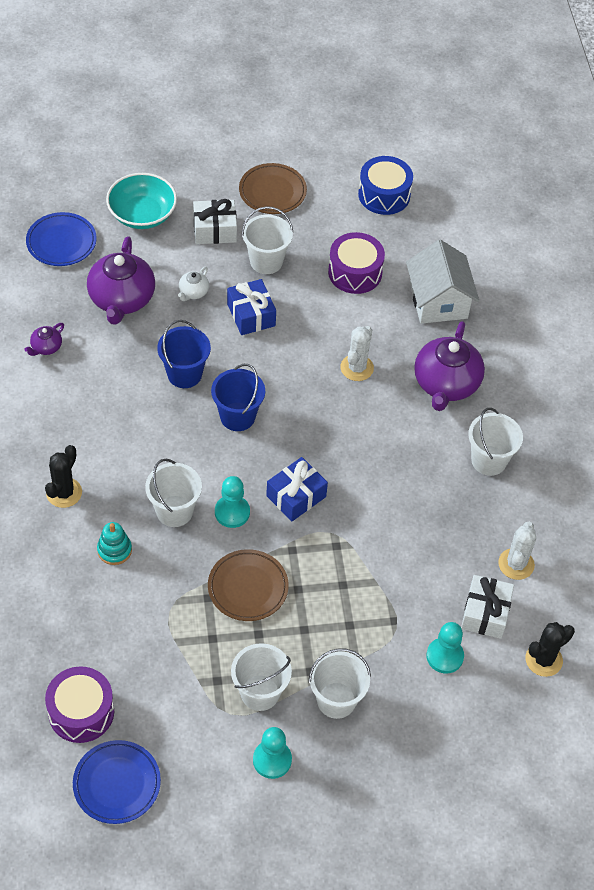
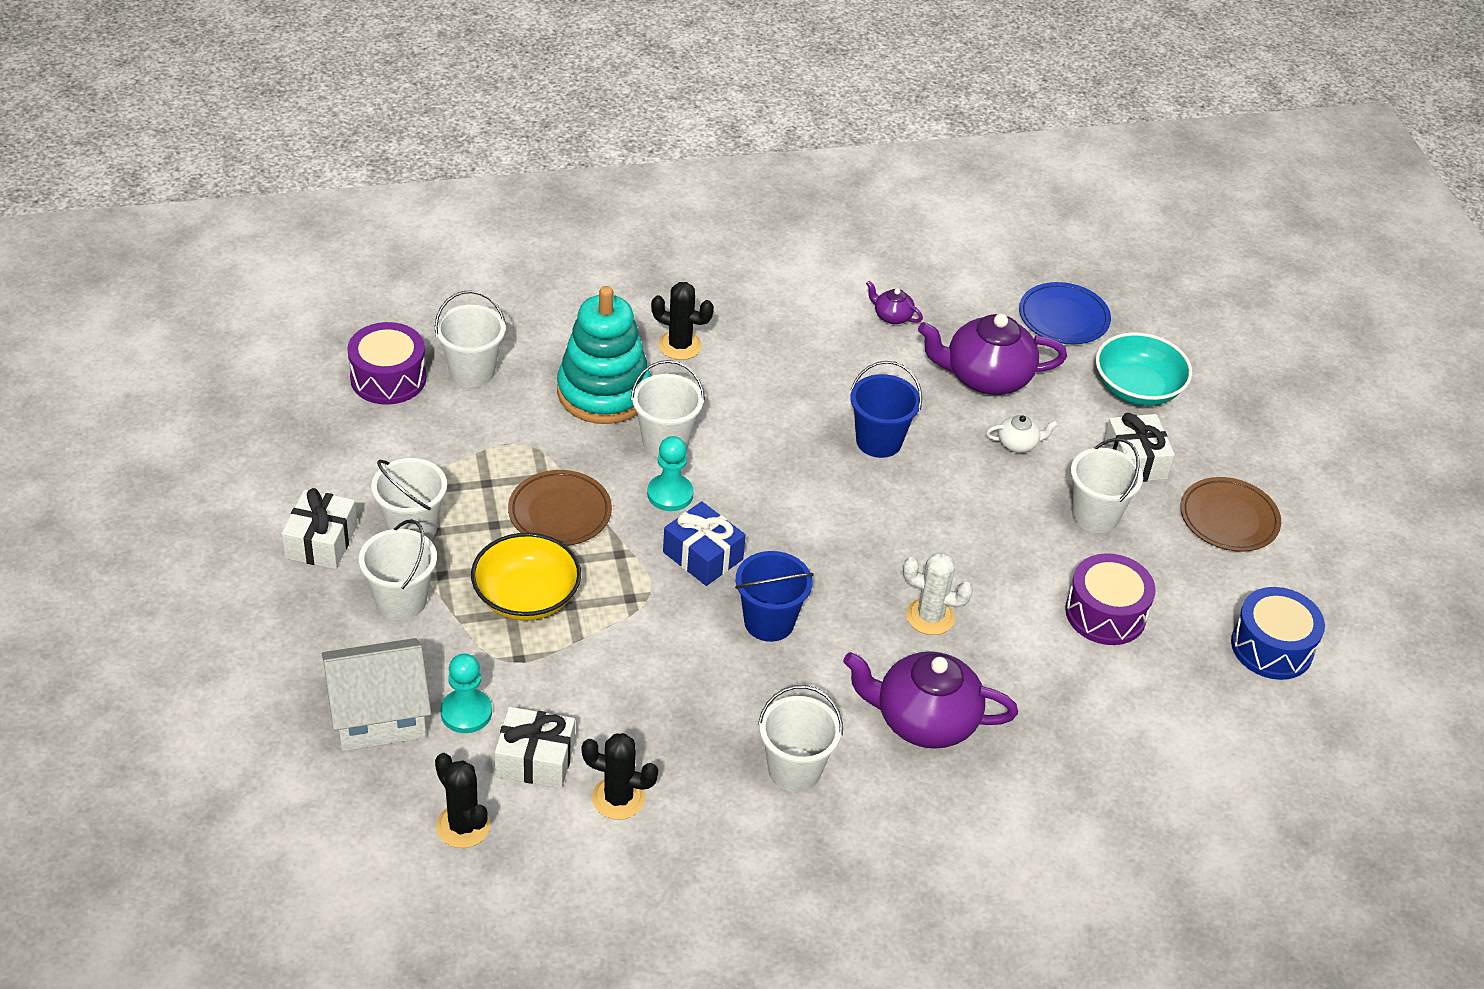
camera: 85 degrees right, 10 degrees down
(79, 646) = (472, 371): none -> white bucket
(114, 550) = (603, 392): turquoise stacking toy -> turquoise stacking toy, size x2.22
(117, 784) = (298, 411): blue plate -> none
(193, 292) = (1018, 444): white teapot -> white teapot turned 150 degrees clockwise
(237, 416) = (821, 494): blue bucket -> blue bucket (769, 622)
(251, 315) = (995, 502): blue gift -> none
(272, 760) = (321, 541): turquoise pawn -> white gift
(334, 613) = (526, 597): none -> yellow bowl
(438, 301) = (1080, 713): white house -> white house (378, 714)
(516, 564) = (618, 798): white cactus -> black cactus

